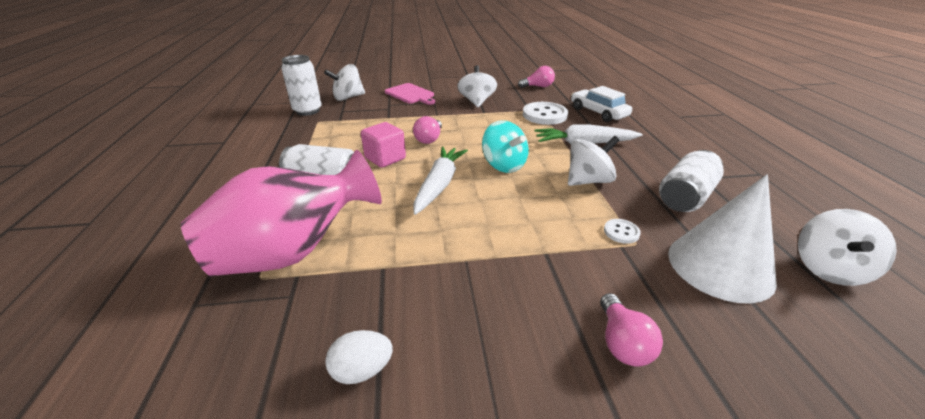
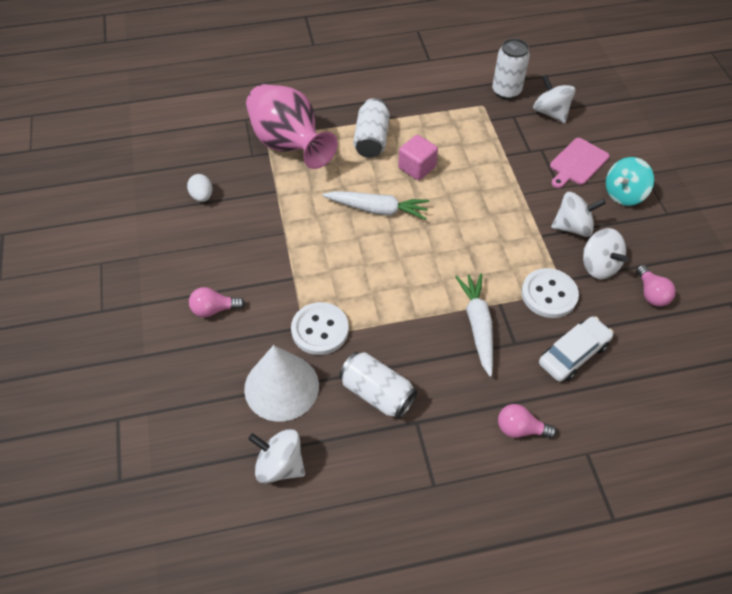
camera: 85 degrees right, 20 degrees up
(429, 139) = (461, 193): pink light bulb -> pink light bulb (520, 429)
(504, 165) = (417, 253): turquoise spinning top -> turquoise spinning top (624, 194)
(588, 181) = (397, 318): white spinning top -> white spinning top (598, 266)
(621, 232) = (320, 330): white button -> white button, size x2.05

